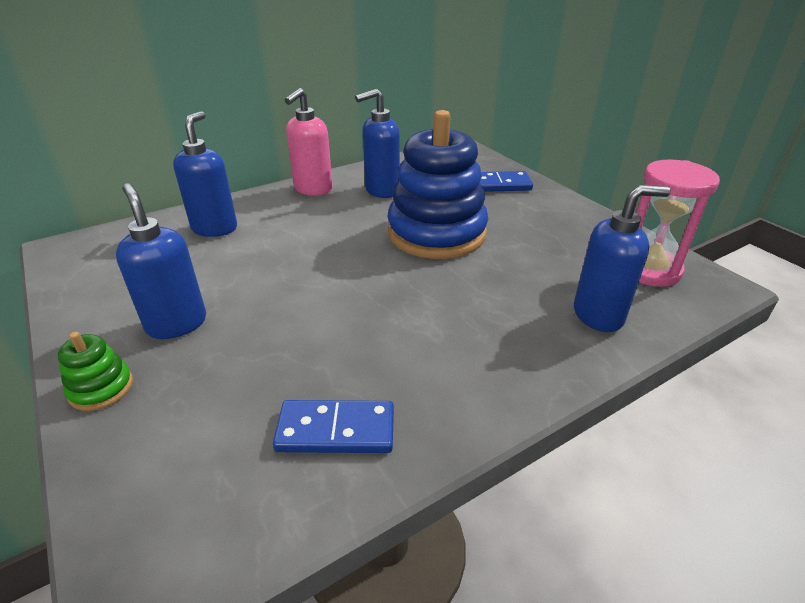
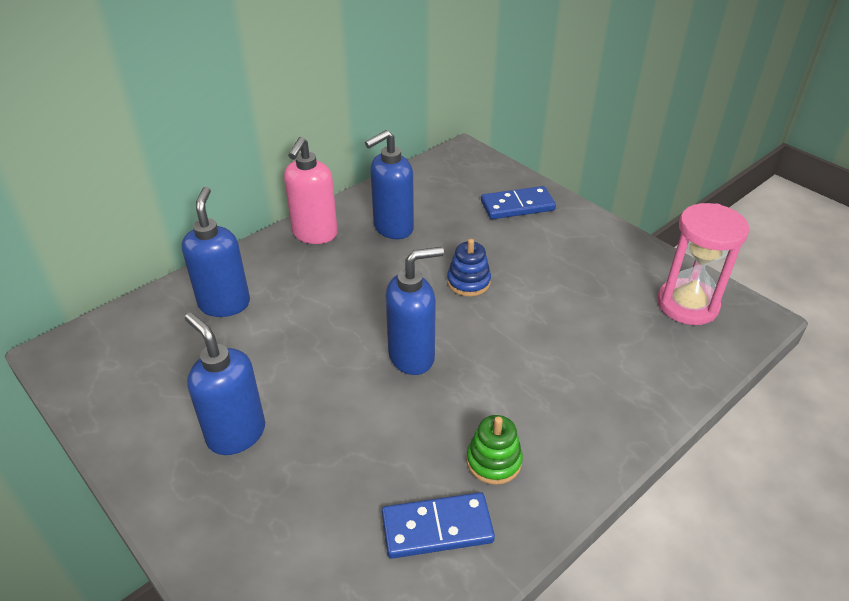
camera: 10 degrees left, 5 degrees up
(101, 388) = (193, 519): green stacking toy -> green stacking toy (493, 461)
(436, 233) = (468, 282): blue stacking toy -> blue stacking toy, size x0.42
(598, 315) = (648, 367): blue soap dispenser -> blue soap dispenser (412, 356)

